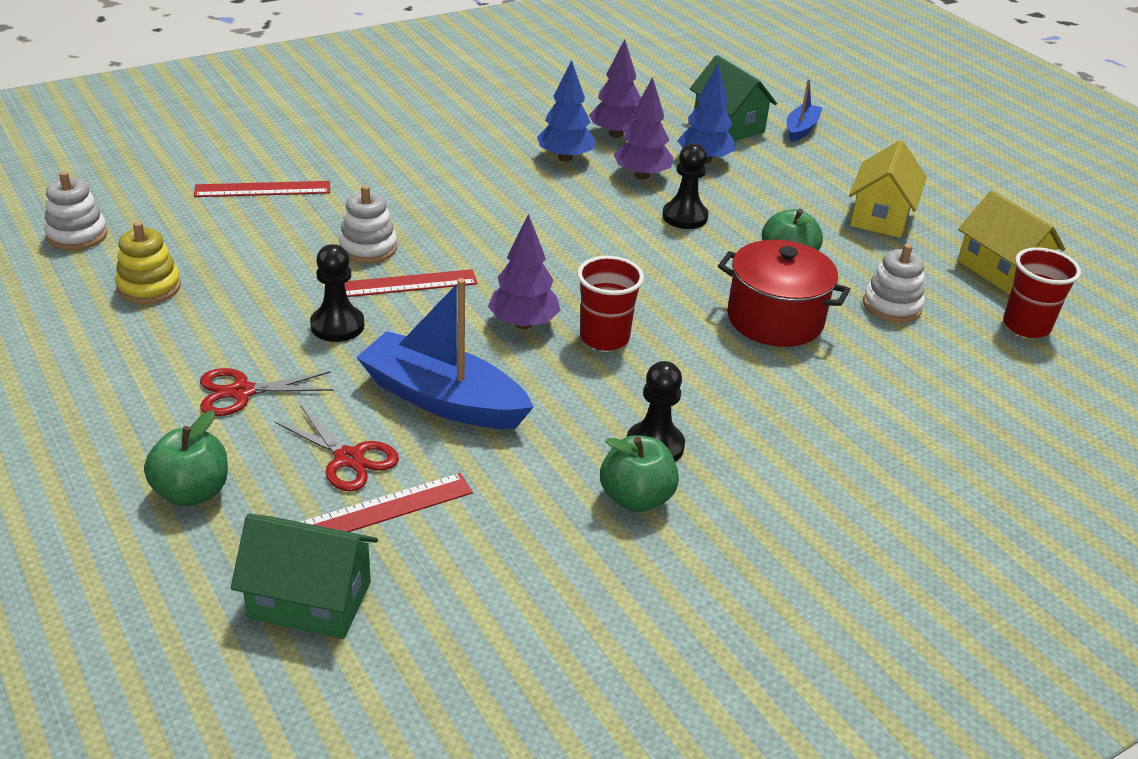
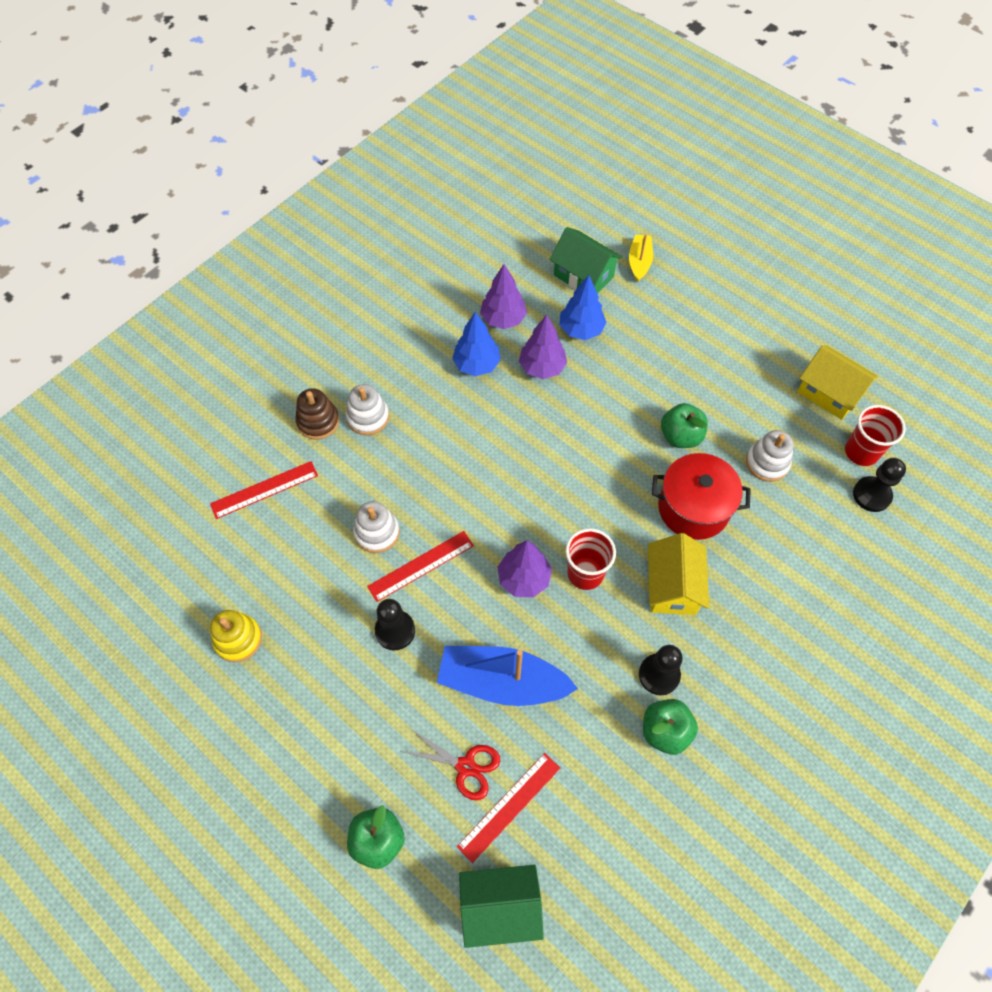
camera: 15 degrees left, 25 degrees up
(77, 235) = (151, 599): white stacking toy -> white stacking toy (368, 417)
(241, 392) = (362, 728): red scissors -> none
(357, 157) = (318, 421): none -> brown stacking toy
(685, 217) = (591, 408): black pawn -> black pawn (871, 495)
(801, 129) = (639, 262): blue boat -> yellow boat
(880, 216) = (729, 357): yellow house -> yellow house (672, 586)

